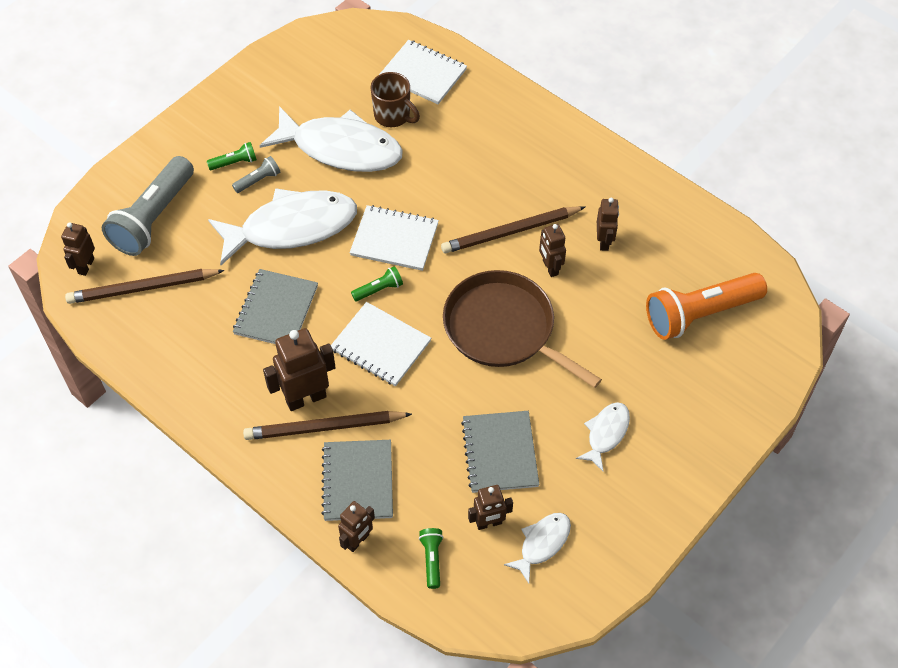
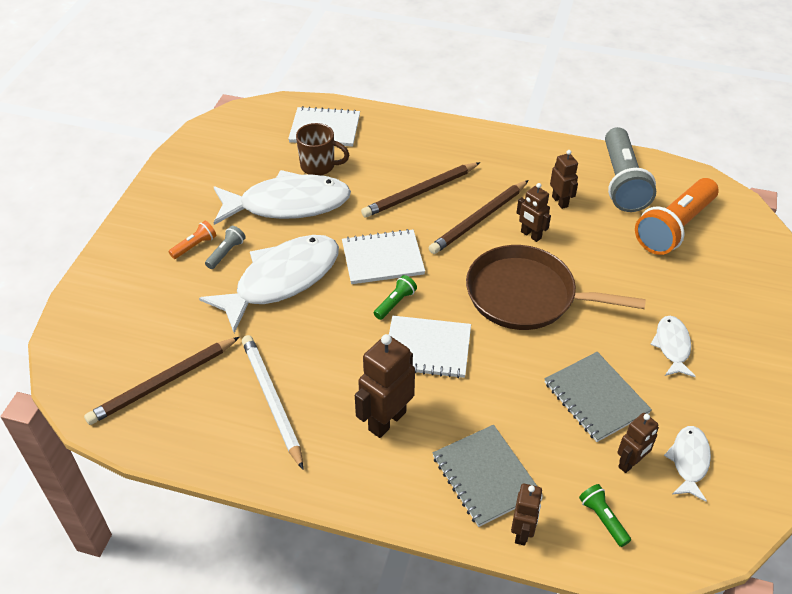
camera: 25 degrees left, 10 degrees down
(86, 266) = (90, 384): brown robot -> none
(153, 218) = (139, 317): grey flashlight -> grey flashlight (622, 182)
(222, 341) = (272, 400): none -> white pencil
(235, 162) = (195, 246): green flashlight -> orange flashlight
(276, 310) = (309, 354): grey notebook -> none
(325, 427) = (422, 440): brown pencil -> brown pencil (420, 192)

